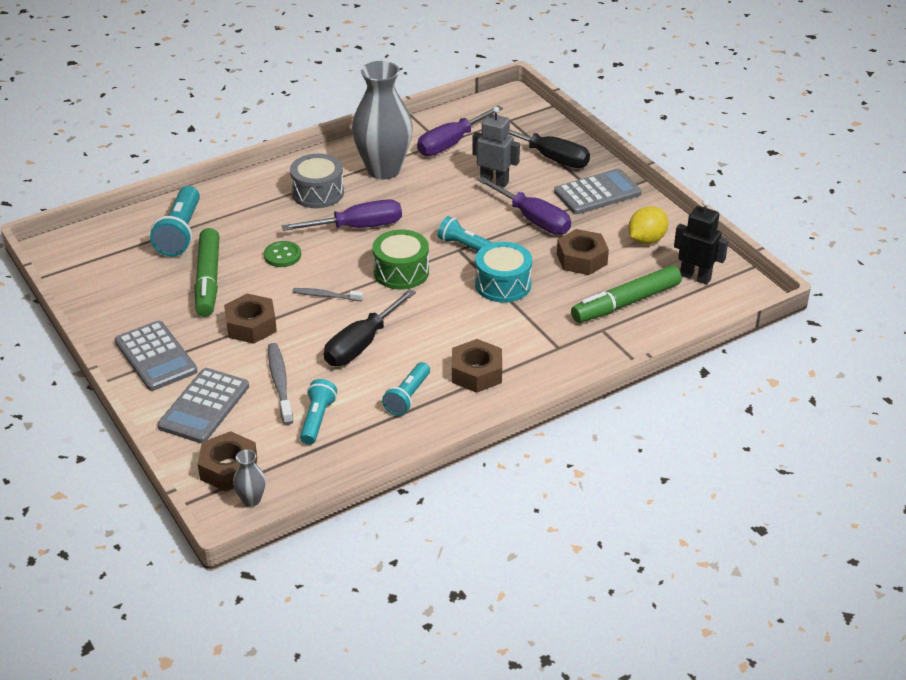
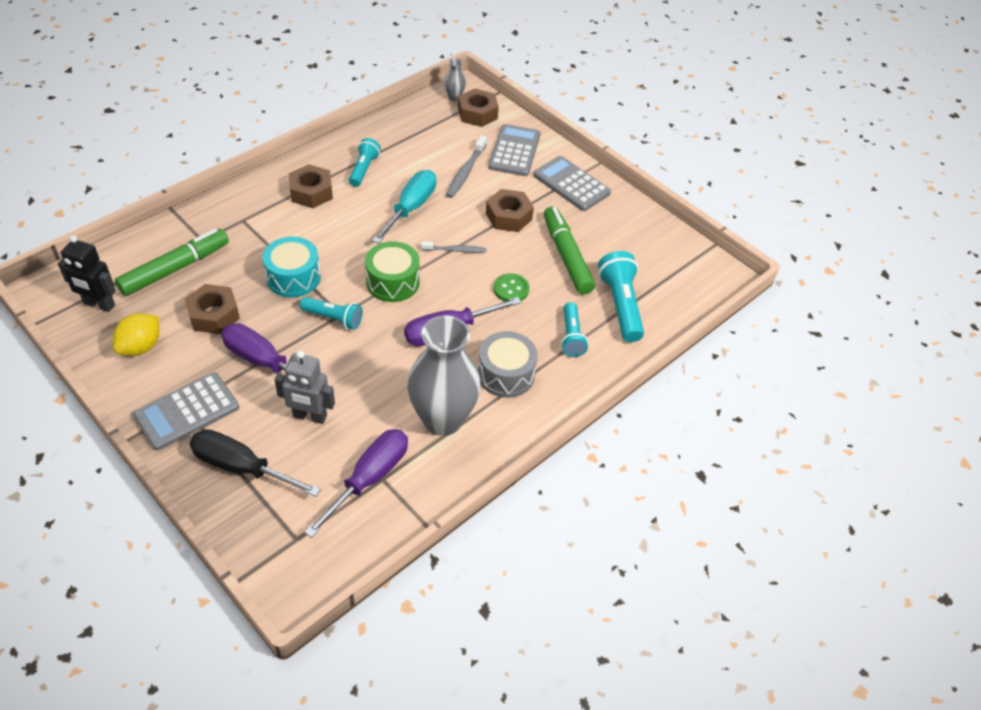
camera: 165 degrees right, 10 degrees up
(280, 383) = (465, 172): grey toothbrush -> grey toothbrush turned 45 degrees clockwise
(317, 419) = (428, 148): turquoise flashlight -> turquoise flashlight (571, 336)
(361, 344) = (411, 208): black screwdriver -> turquoise screwdriver

